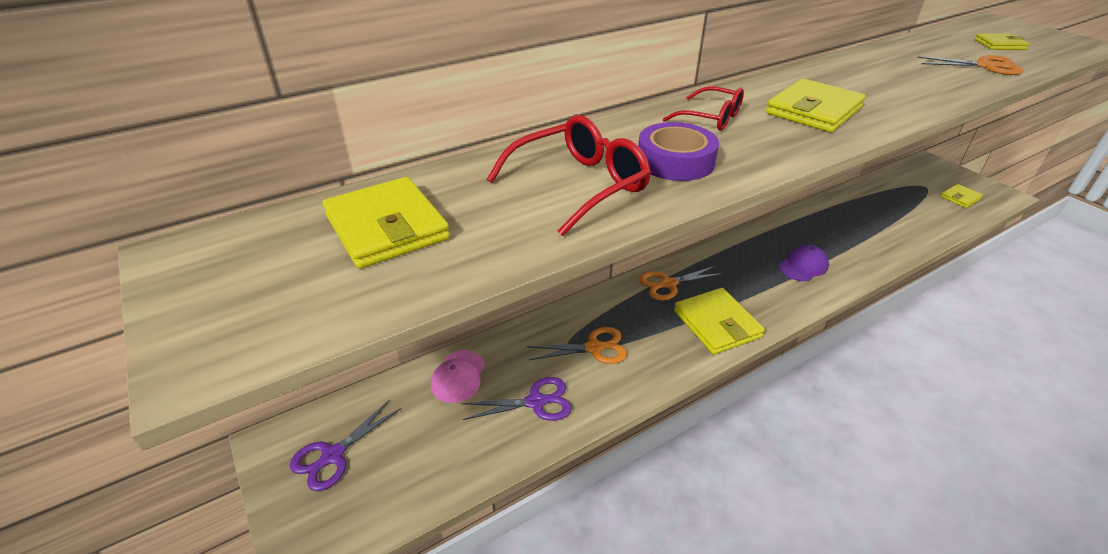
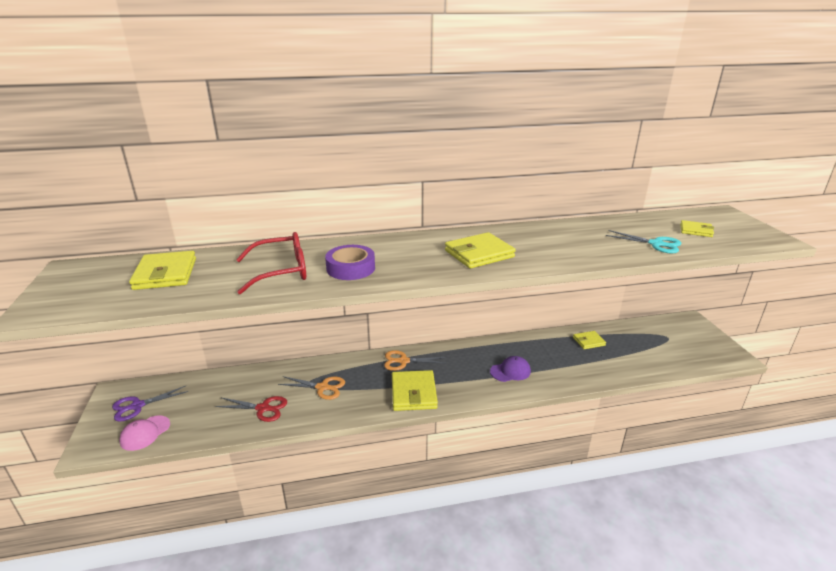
camera: 20 degrees right, 10 degrees down
(458, 376) = (232, 383): pink cap -> pink cap (145, 433)
(536, 402) = (263, 408): purple scissors -> red scissors
(711, 118) = (406, 248): red glasses -> none
(960, 198) = (691, 351): yellow wallet -> yellow wallet (588, 341)
(985, 66) = (656, 244): orange scissors -> turquoise scissors

